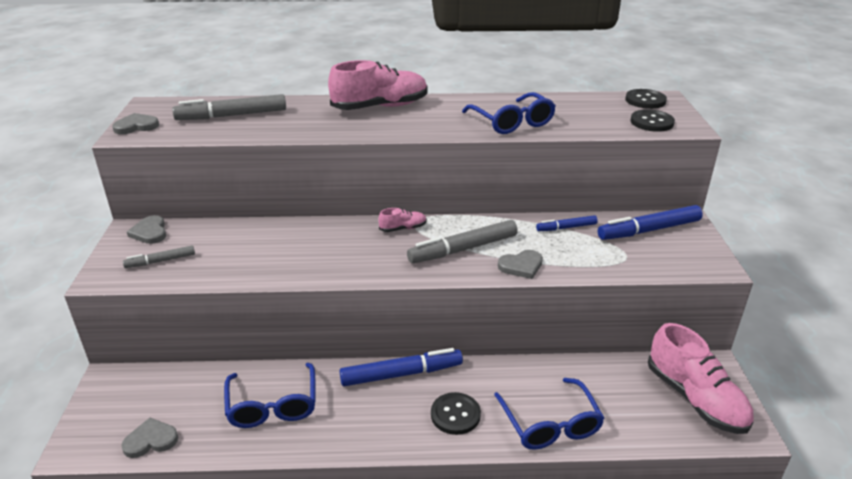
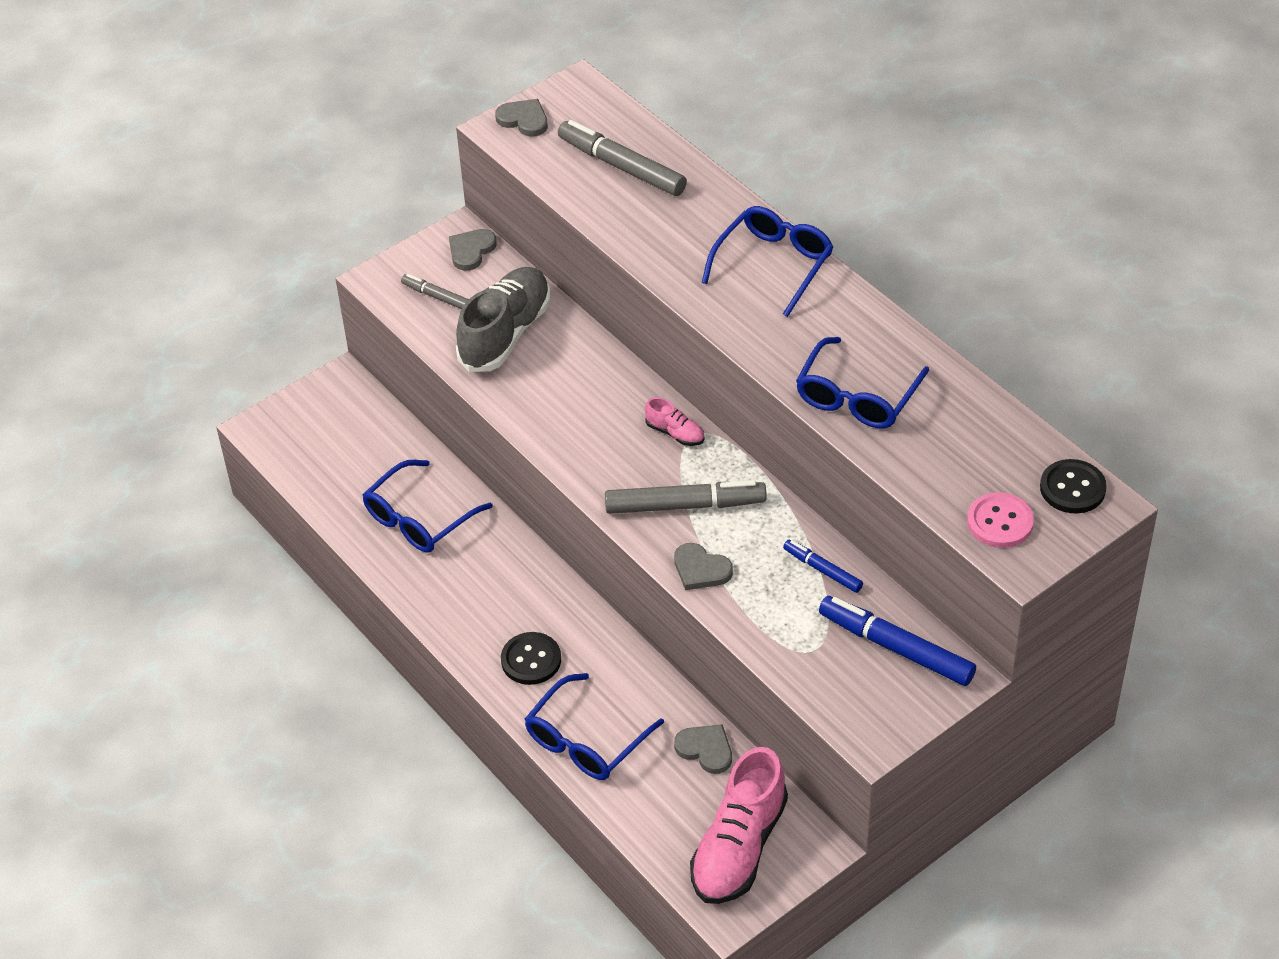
camera: 55 degrees right, 15 degrees up
(151, 440) = (309, 469): grey heart -> grey heart (705, 749)
(234, 250) = (505, 334): none -> grey shoe
(380, 107) = (774, 264): pink shoe -> blue glasses
(401, 374) = (547, 585): blue marker -> none
(463, 249) = (685, 505): grey marker -> grey marker turned 150 degrees clockwise
(652, 122) = (1000, 522): black button -> pink button

